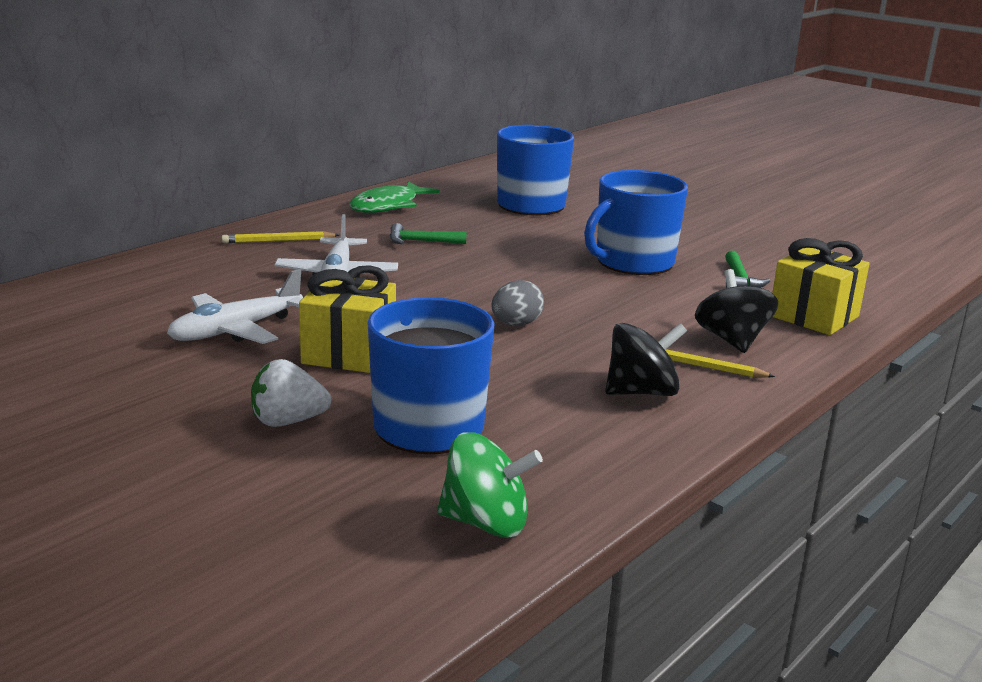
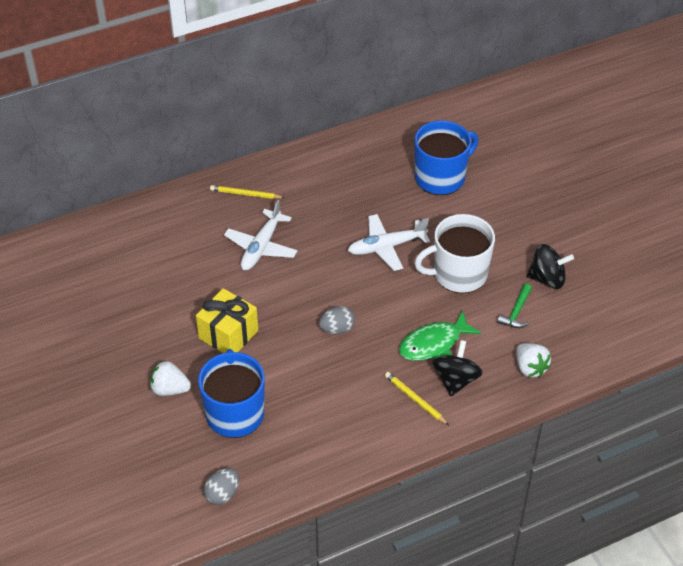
camera: 25 degrees right, 25 degrees up
(236, 330) = (179, 295): white plane -> white plane (386, 247)
(388, 206) = (339, 159): green fish -> green fish (434, 344)
(421, 241) = (335, 215): green hammer -> none
(486, 523) = (222, 494): green spinning top -> grey egg
(633, 262) = (458, 274): blue mug -> white mug
(641, 392) = (365, 415): black spinning top -> black spinning top (547, 279)
(813, 316) = (530, 368): yellow gift -> white strawberry

